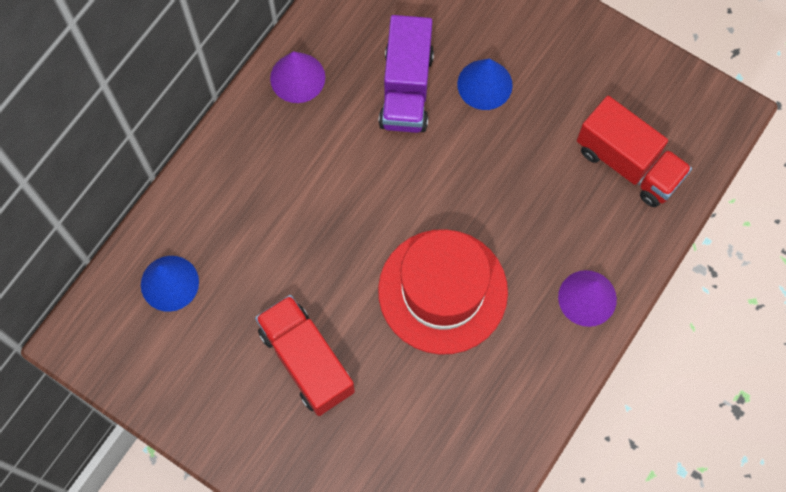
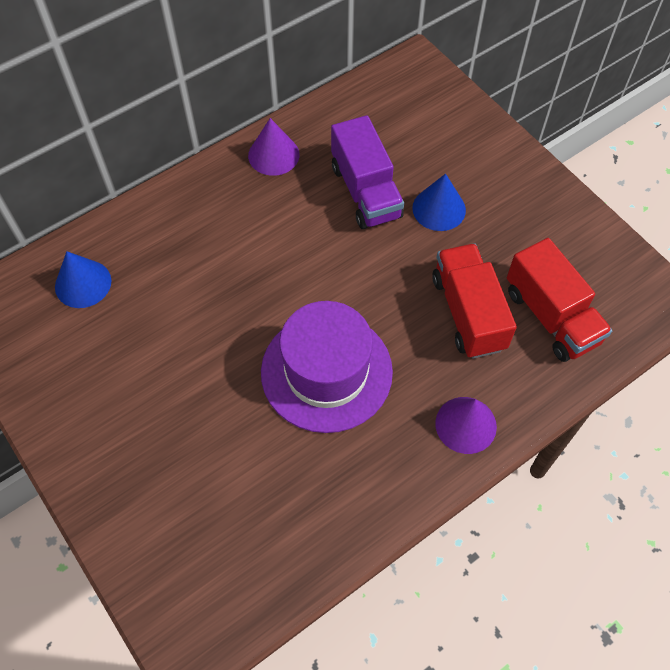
camera: 20 degrees right, 10 degrees down
(306, 361) = (171, 391): red truck -> red truck (468, 313)
(406, 89) = (365, 191): purple truck -> purple truck turned 45 degrees counterclockwise
(442, 291) = (326, 372): red hat -> purple hat

